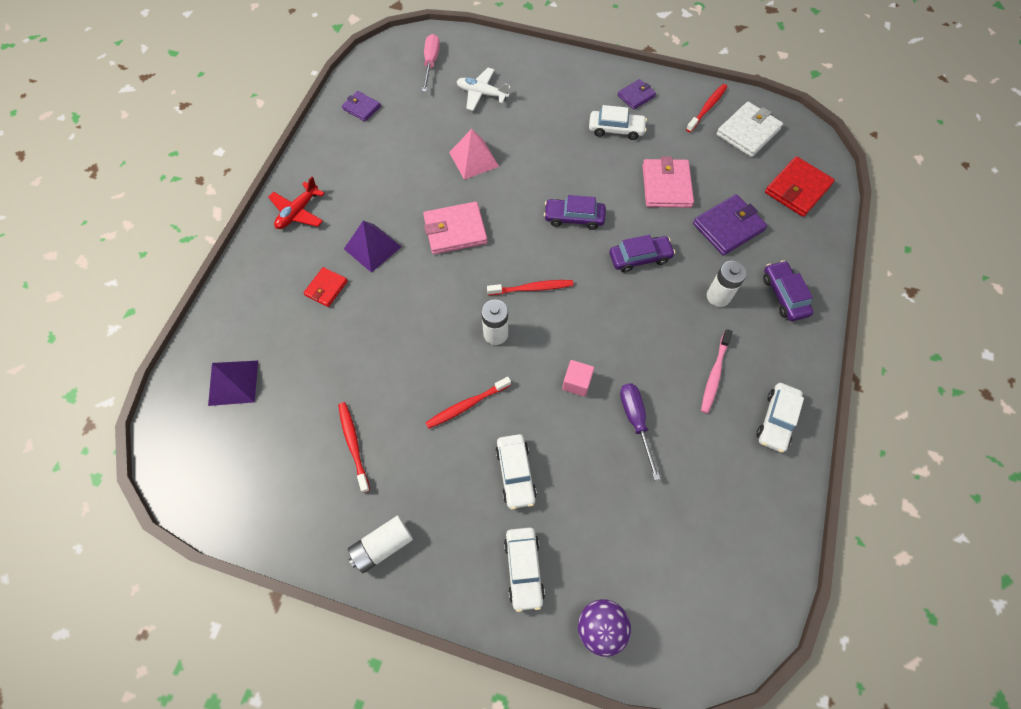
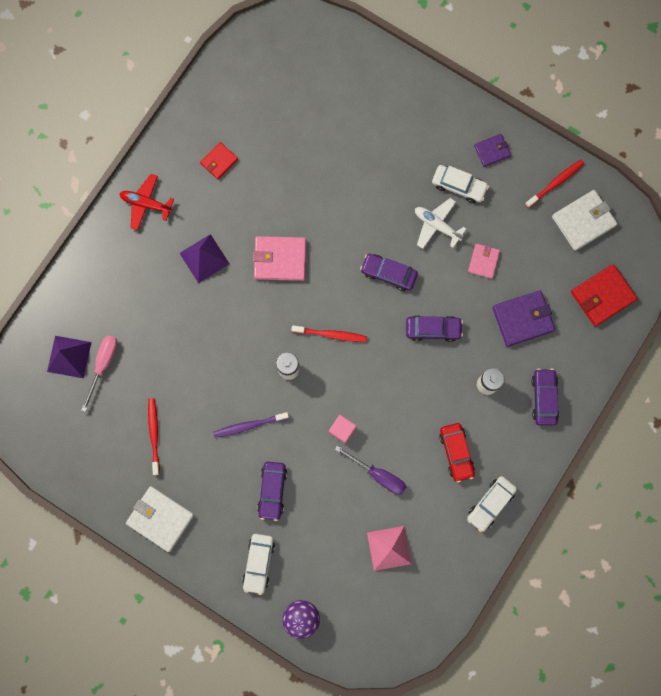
camera: 15 degrees right, 15 degrees up
(298, 212) = (146, 204): red plane -> red plane turned 60 degrees clockwise
(326, 288) = (157, 289): red wallet -> red wallet (219, 161)
(361, 108) = (225, 98): purple wallet -> none
(382, 546) = (160, 518): white battery -> white wallet
(431, 63) = (303, 58): pink screwdriver -> pink screwdriver (103, 365)
(466, 405) = (249, 425): red toothbrush -> purple toothbrush
(473, 159) = (316, 186): pink pyramid -> pink pyramid (389, 548)
(482, 94) = (343, 110): white plane -> white plane (437, 225)
(515, 473) = (272, 491): white car -> purple car
(635, 422) = (378, 475): purple screwdriver -> purple screwdriver turned 120 degrees clockwise
(666, 186) = (483, 261): pink wallet -> pink wallet, size x0.59
(714, 374) = (456, 452): pink toothbrush -> red car

